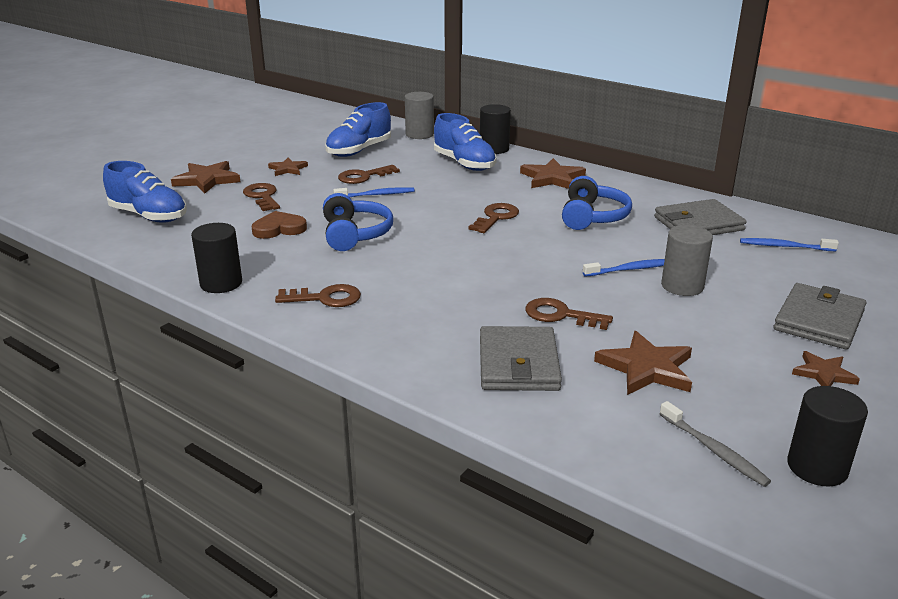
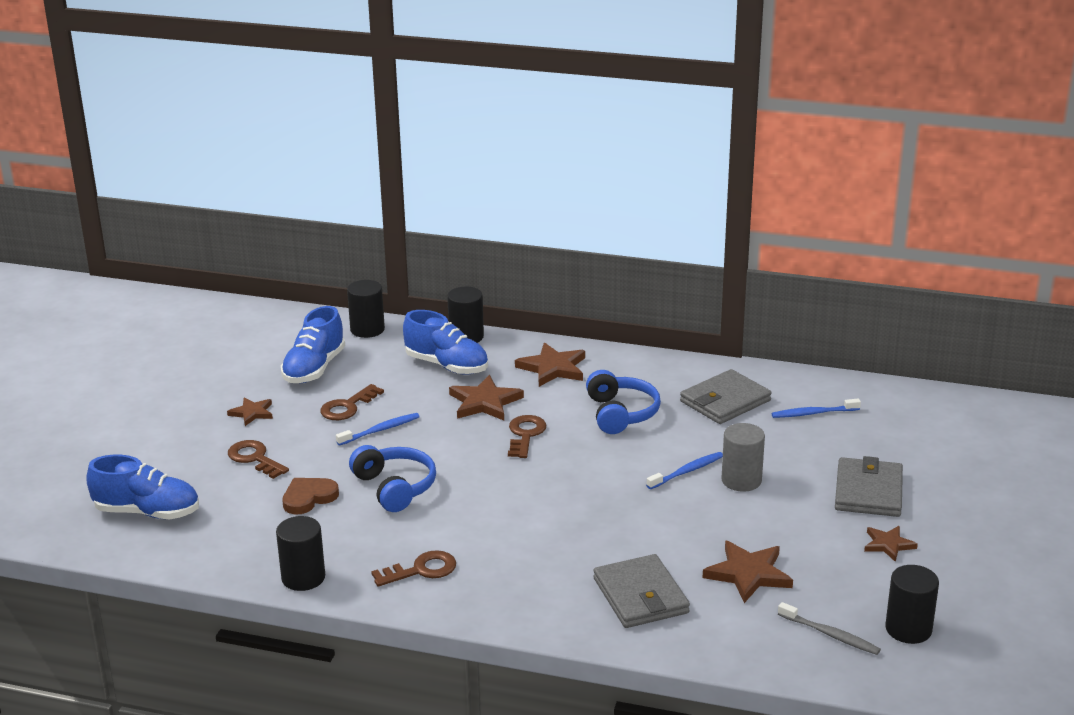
camera: 20 degrees left, 0 degrees up
(207, 180) = (169, 448): brown star -> brown star (484, 402)
(419, 134) = (367, 329): grey cylinder -> black cylinder
(561, 315) = (650, 537): brown key -> none

